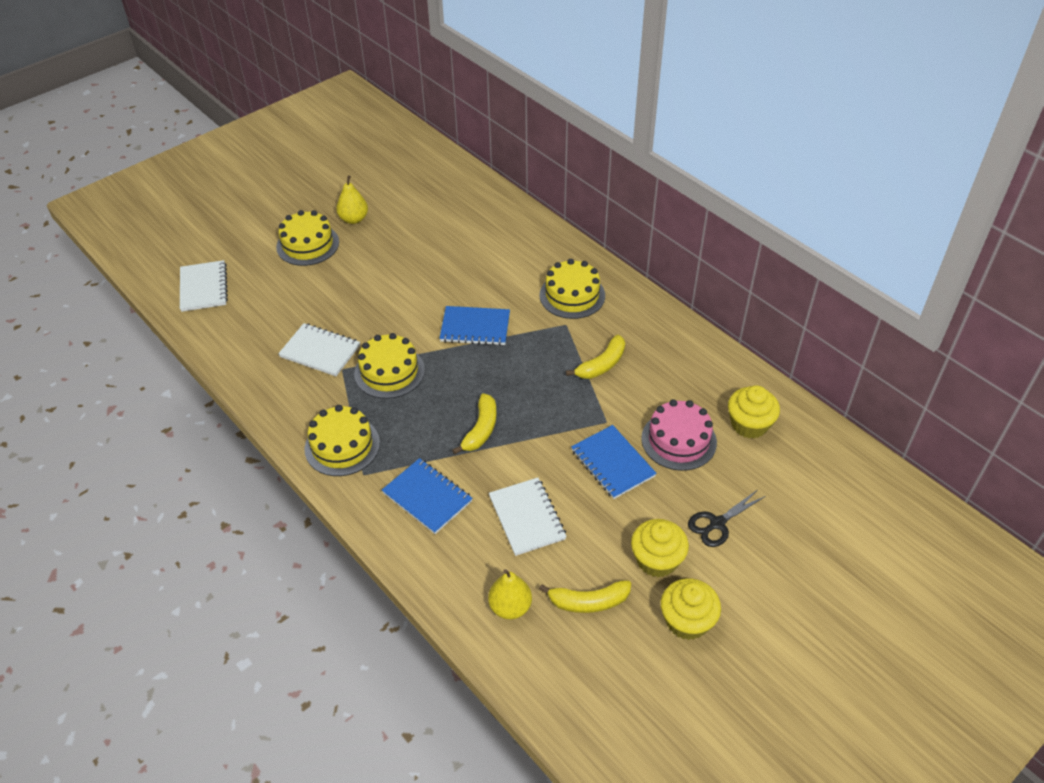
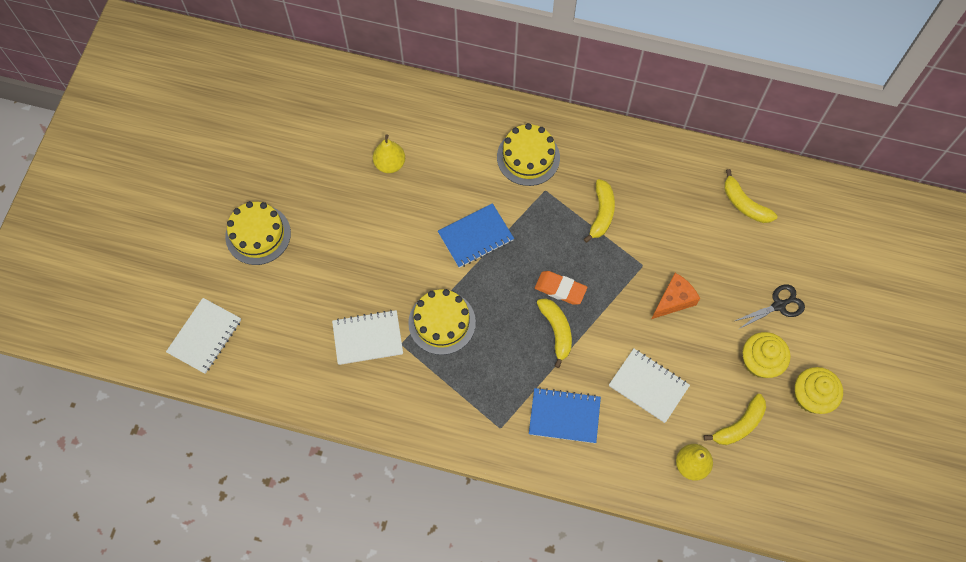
camera: 35 degrees left, 20 degrees up
(203, 287) = (205, 336): white notebook -> white notebook turned 75 degrees clockwise
(342, 446) = (463, 414): yellow cake -> none
(354, 219) = (275, 182): yellow pear -> yellow pear (390, 164)
(513, 400) = (560, 289): none -> orange eraser
(612, 463) = (674, 300): blue notebook -> orange cheese
(679, 440) = (705, 249): pink cake -> none
(717, 523) = (779, 305): black scissors -> black scissors turned 135 degrees counterclockwise
(749, 424) = (744, 204): yellow cupcake -> yellow banana

